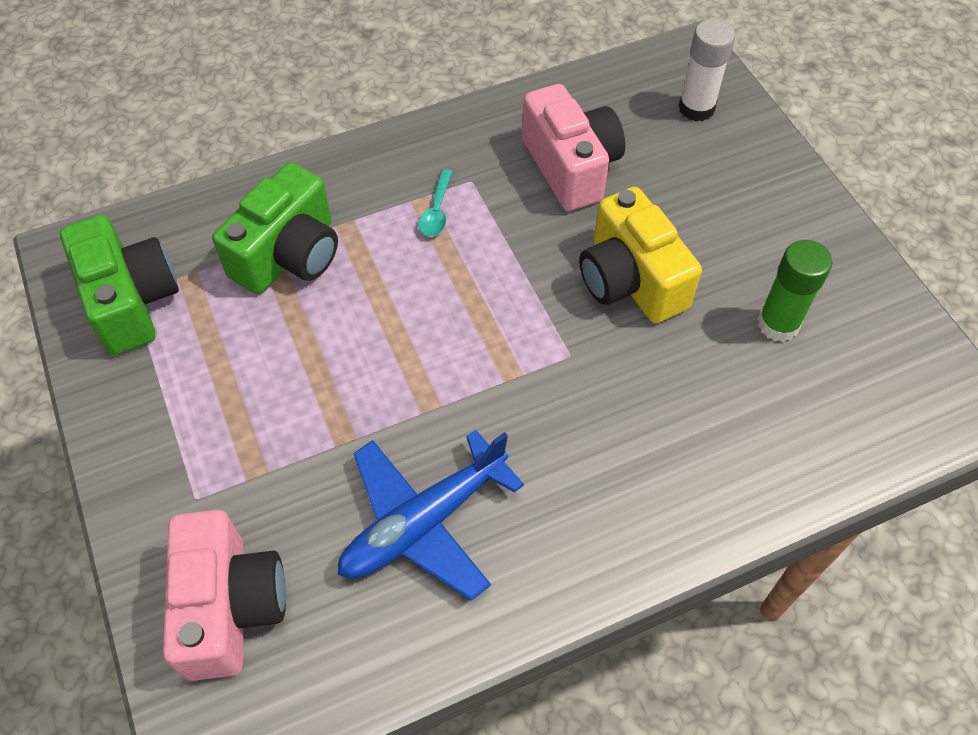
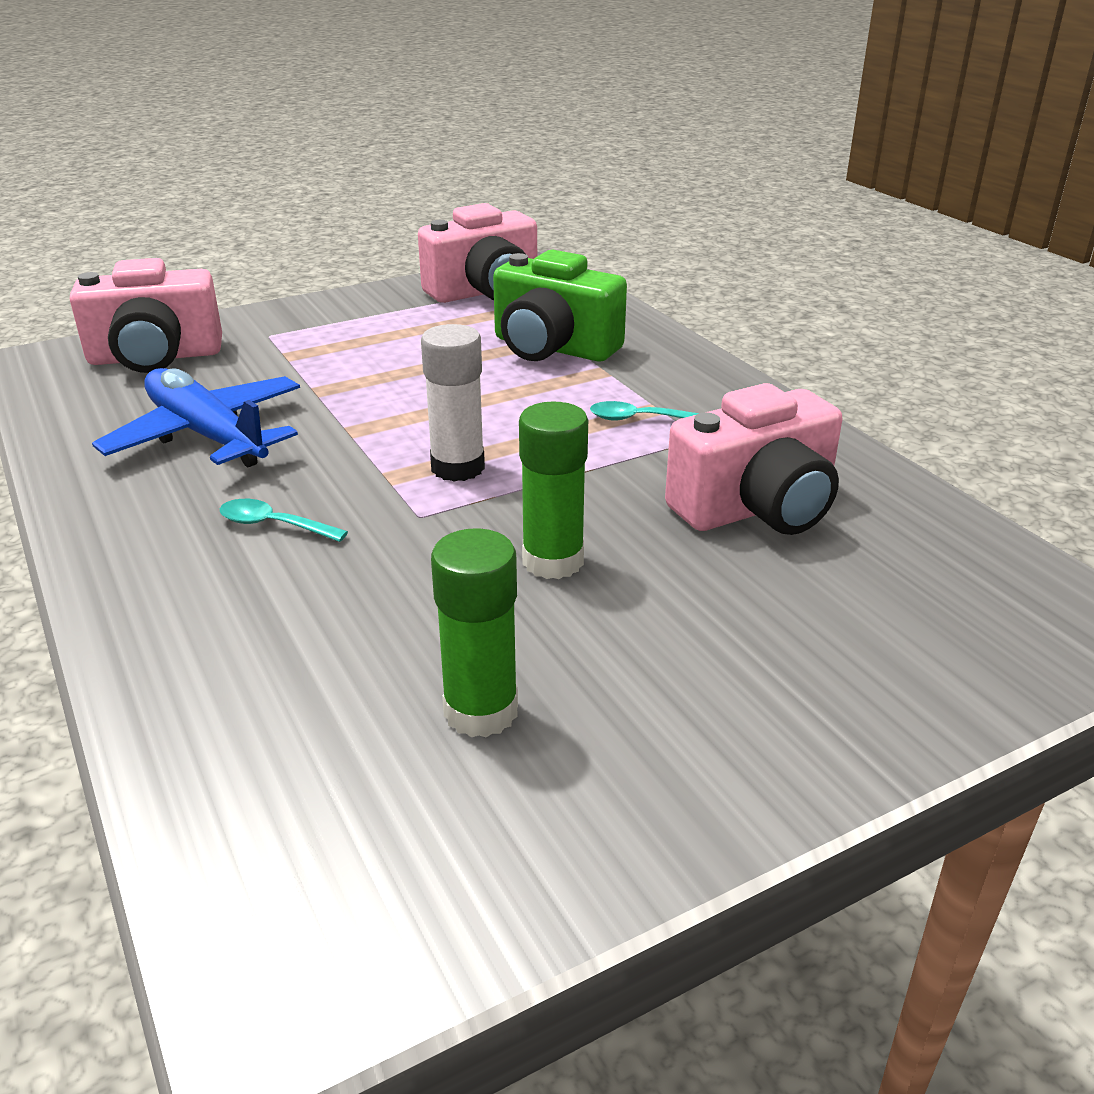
camera: 85 degrees right, 25 degrees down
(131, 301) = (485, 292): green camera -> pink camera
(579, 450) = (274, 525): none -> turquoise spoon
(630, 280) = (553, 561): yellow camera -> green glue stick
(696, 108) = (959, 628): white glue stick -> white glue stick (457, 467)

